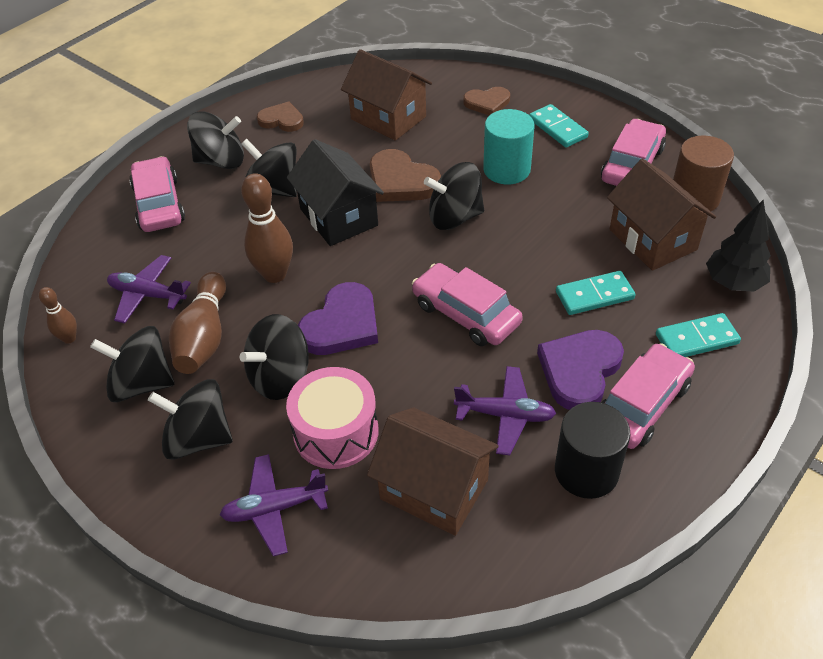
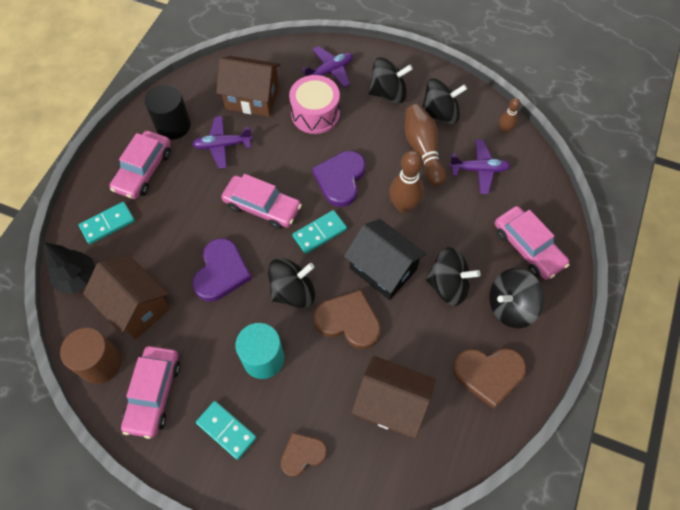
camera: 160 degrees right, 15 degrees up
(280, 377) = (362, 136): black spinning top -> none
(282, 120) = (489, 374): brown heart -> brown heart, size x1.55
(579, 370) = (182, 183): purple heart -> purple heart (221, 272)
(594, 295) = (177, 243): turquoise domino -> turquoise domino (319, 233)

